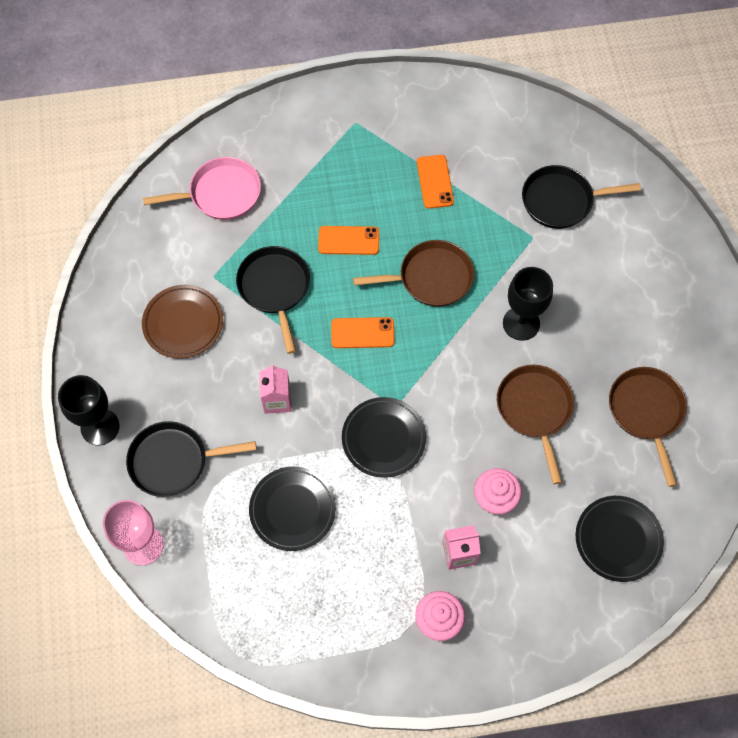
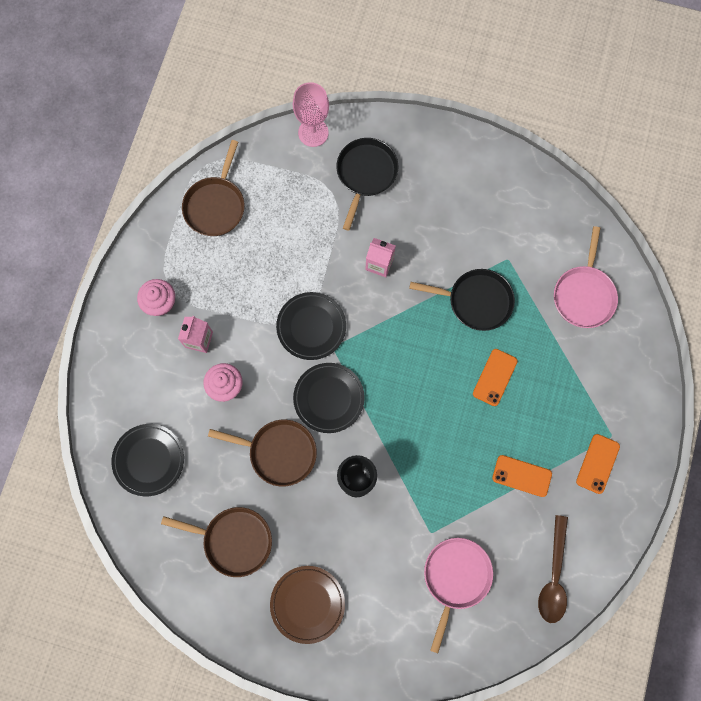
camera: 115 degrees right, 10 degrees up
(100, 427) = (416, 135): black goblet -> none
(183, 323) = (475, 221): brown plate -> brown plate (307, 604)
(292, 510) = (289, 239): black plate -> black plate (329, 398)
(362, 333) = (406, 351): orange phone -> orange phone (597, 463)
(431, 278) = (430, 427): brown pan -> brown pan (216, 205)
(512, 124) = (553, 576): none -> brown spoon
(561, 201) = (455, 577): black pan -> pink pan

